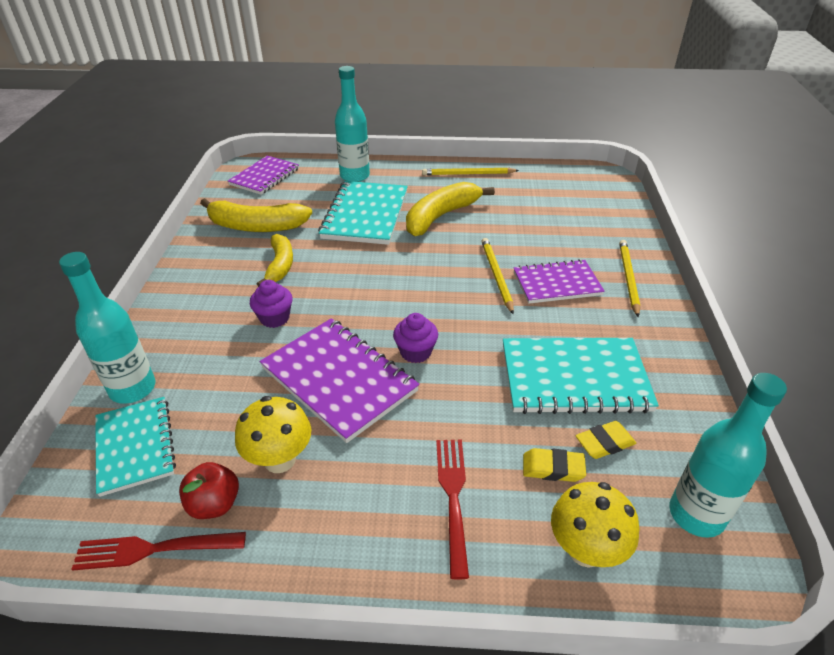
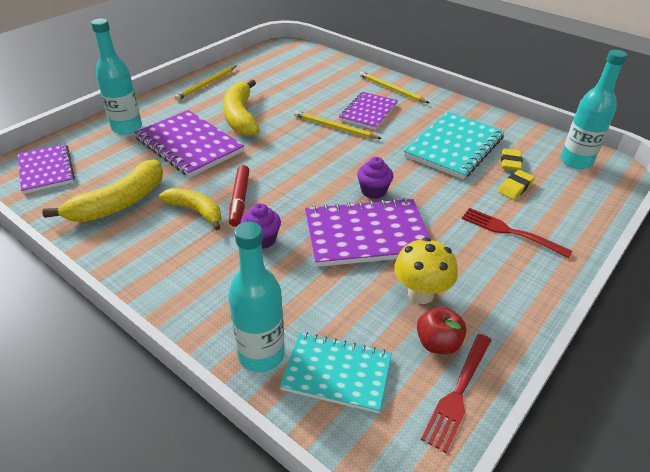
camera: 55 degrees left, 0 degrees up
(317, 279) = (239, 200): none -> red marker
(365, 215) = (189, 145): turquoise notebook -> purple notebook
(585, 550) = (576, 204): yellow mushroom -> none

